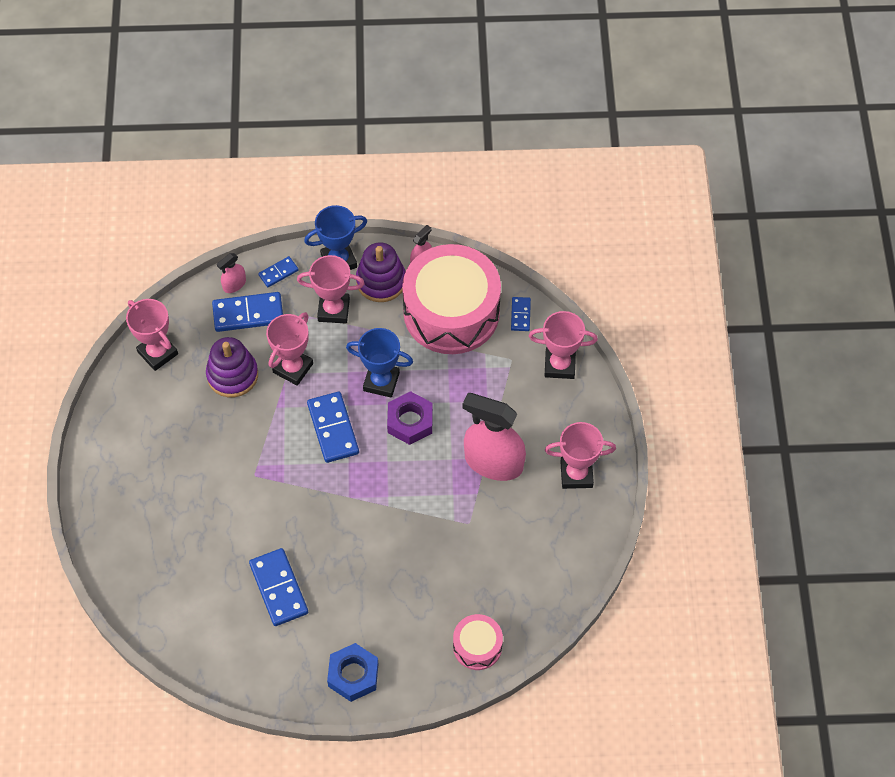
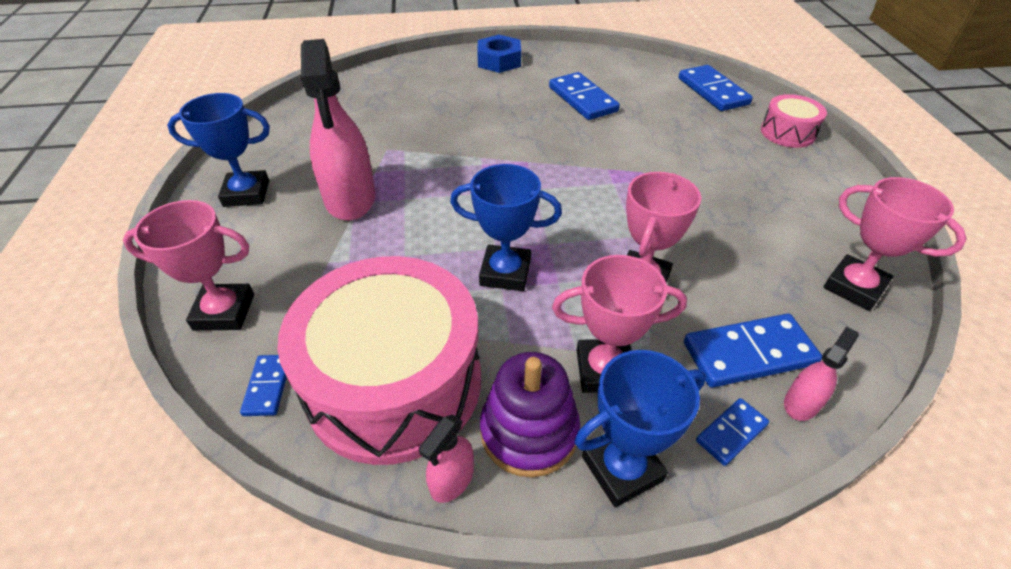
camera: 175 degrees right, 15 degrees down
(232, 375) = (726, 267): purple stacking toy -> none
(333, 429) = (562, 218): blue domino -> blue domino (713, 91)
(410, 421) = (459, 231): purple nut -> none
(477, 646) = (386, 78): pink drum -> pink drum (787, 132)
(493, 462) = (350, 198): pink spray bottle -> pink spray bottle turned 60 degrees clockwise
(576, 474) = (246, 193): pink trophy -> blue trophy

